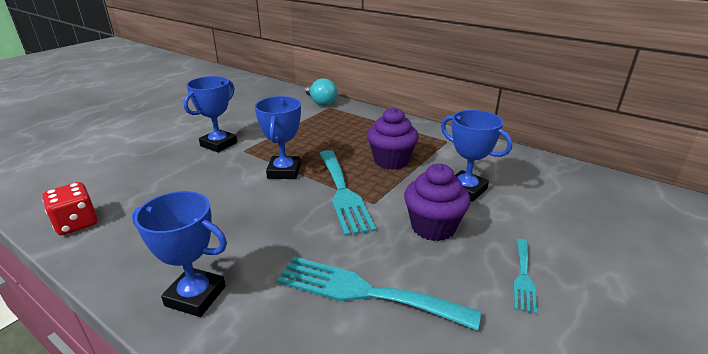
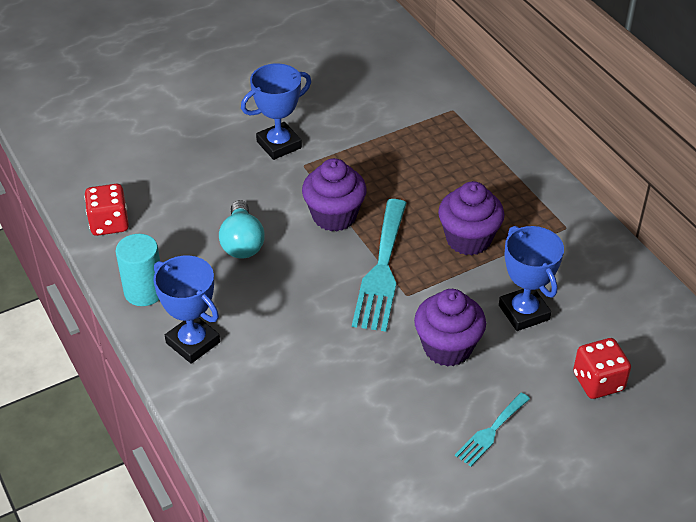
camera: 25 degrees right, 15 degrees up
(126, 267) = (144, 291): none -> turquoise cylinder
(284, 171) = (334, 216): blue trophy -> purple cupcake
(320, 102) = (446, 95): turquoise light bulb -> turquoise light bulb (242, 242)
(365, 292) = (335, 391): turquoise fork -> none
(558, 215) = (598, 382): none -> red dice

